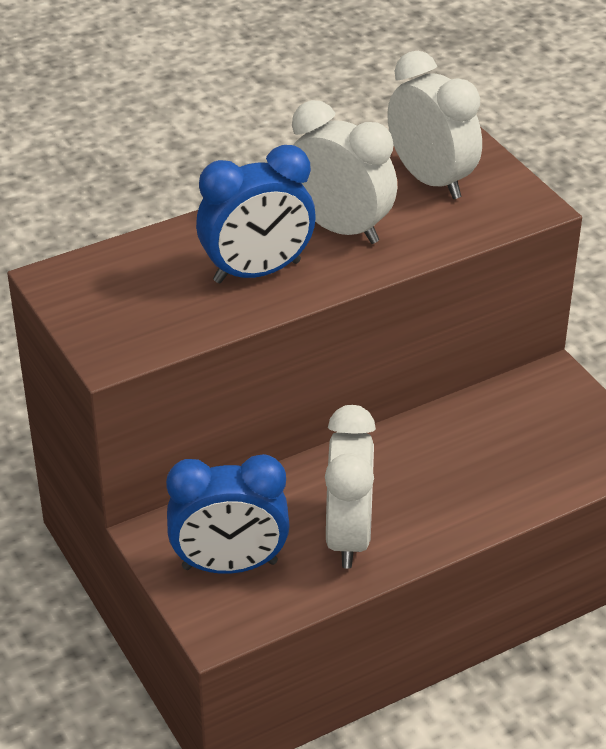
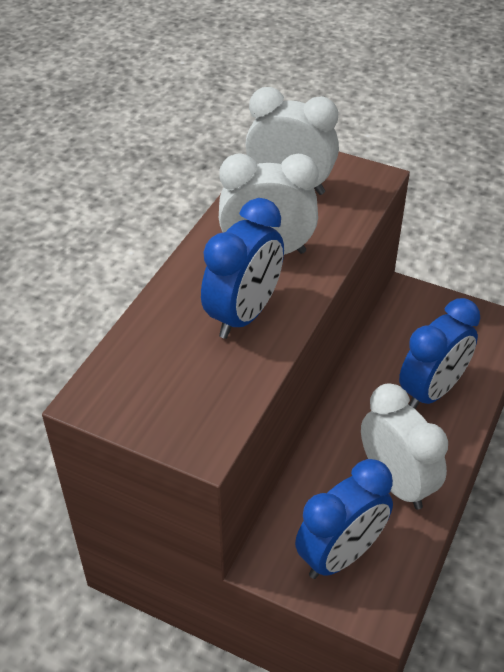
camera: 35 degrees left, 5 degrees up
(475, 478) = (431, 391): none -> blue clock

